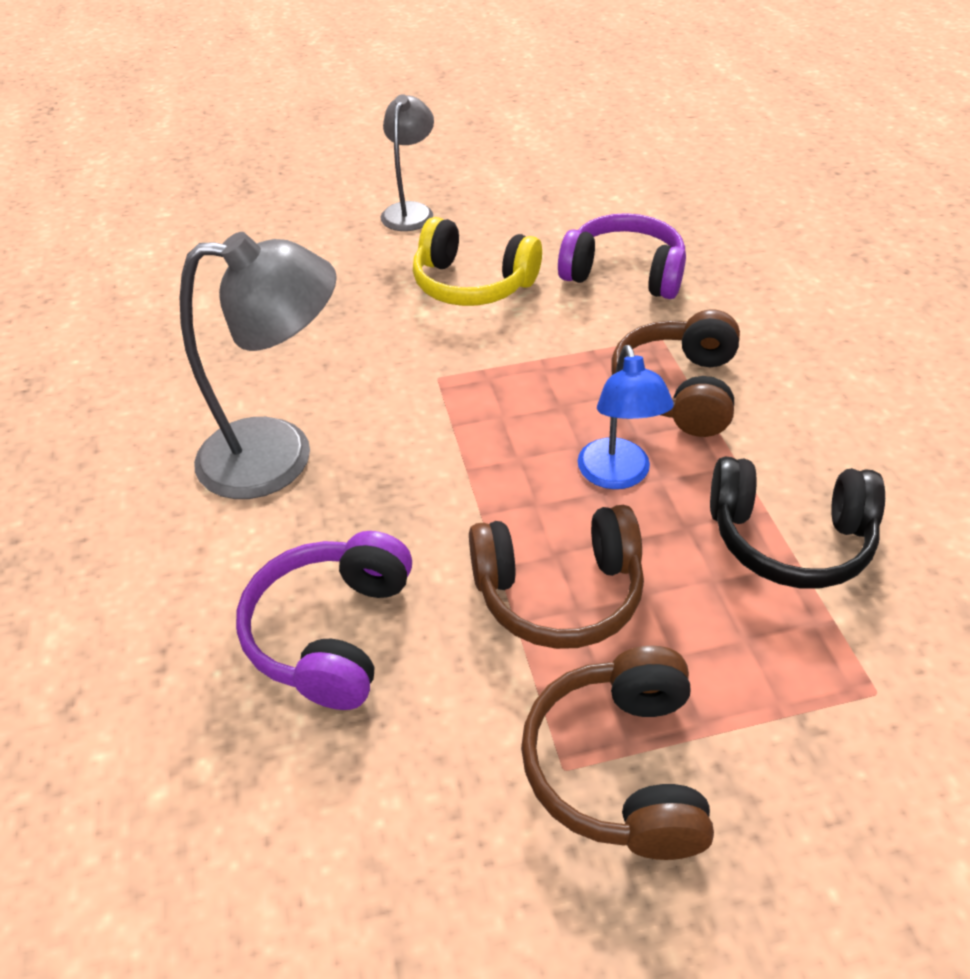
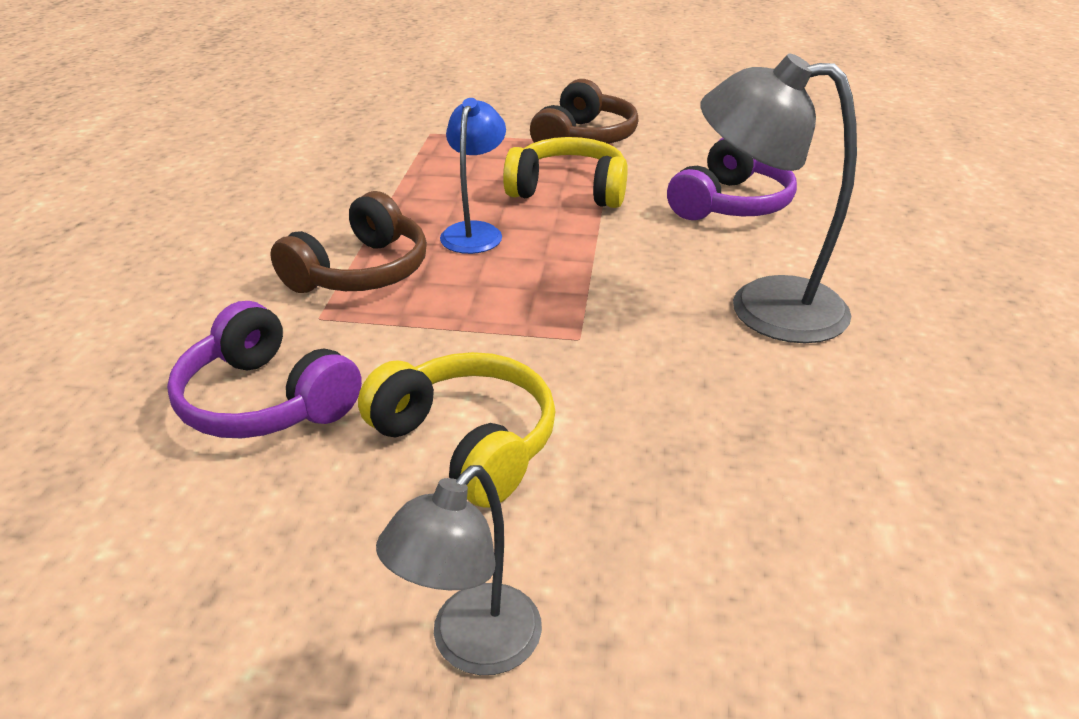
camera: 160 degrees left, 10 degrees down
(559, 592) = (569, 190): brown headphones -> yellow headphones
(789, 539) = (397, 181): black headphones -> none

